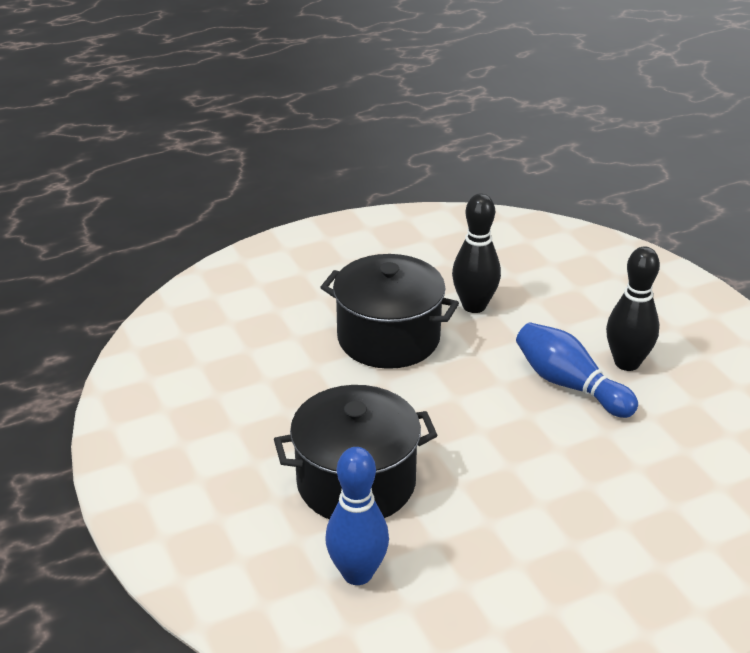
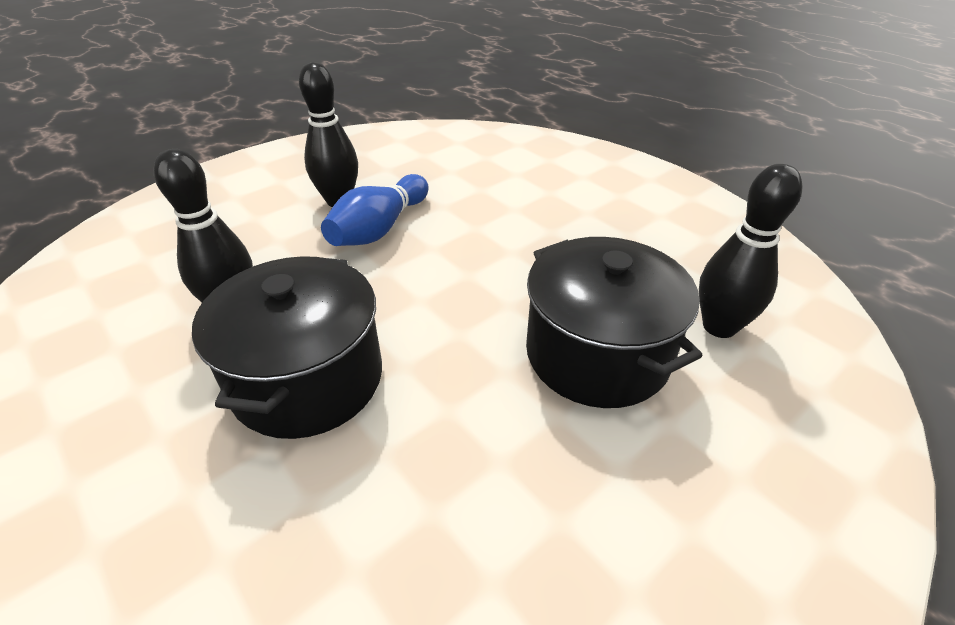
camera: 105 degrees left, 5 degrees up
(357, 573) = (719, 327): blue bowling pin -> black bowling pin

